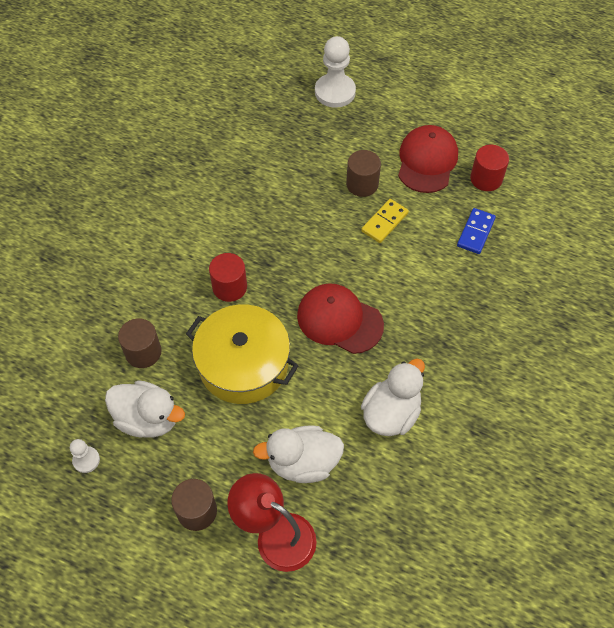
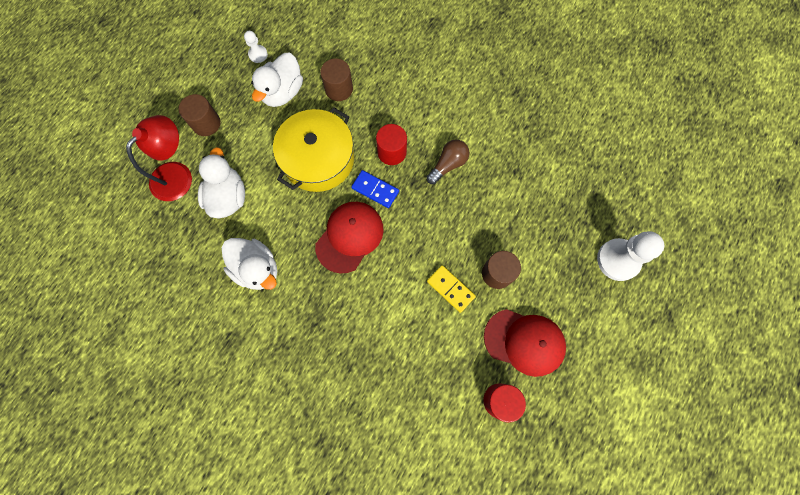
camera: 95 degrees right, 15 degrees up
(243, 231) = (448, 165): none -> brown light bulb
(476, 232) = (433, 376): blue domino -> blue domino (375, 190)

